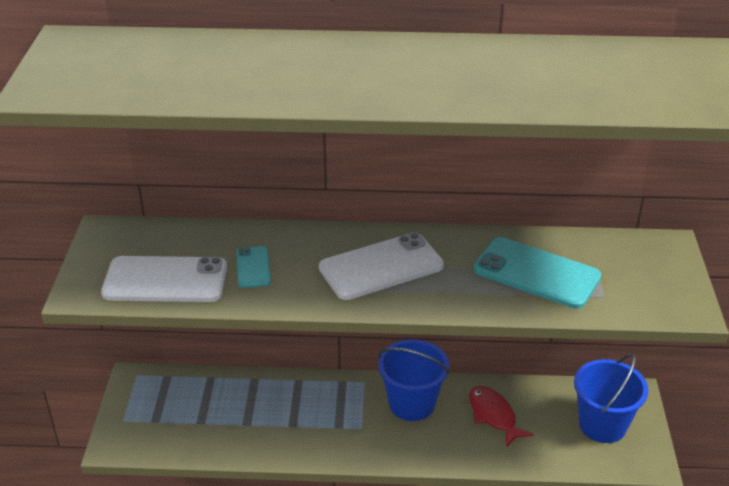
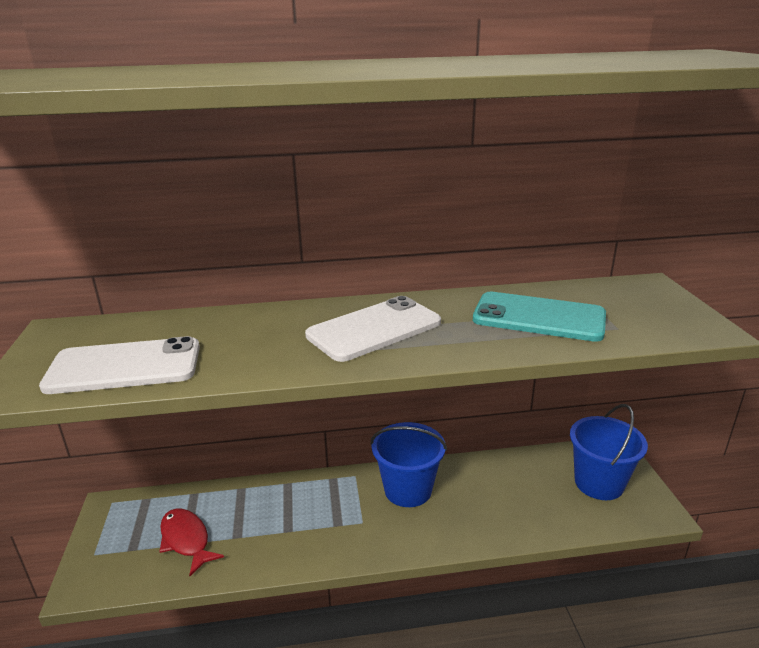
camera: 10 degrees left, 10 degrees down
(253, 267) = (230, 344): turquoise phone -> none
(493, 415) = (492, 490): red fish -> red fish (186, 540)

